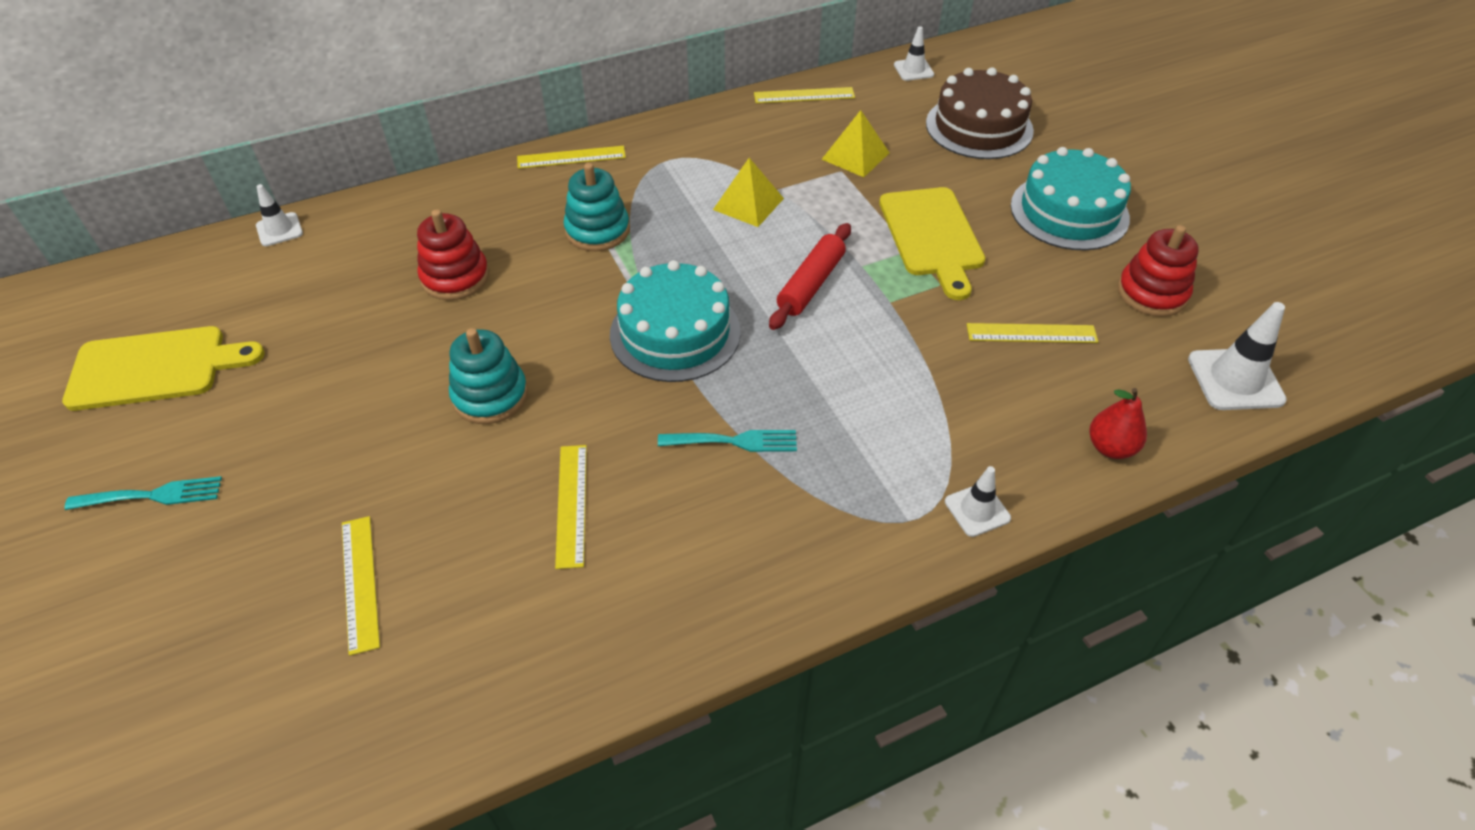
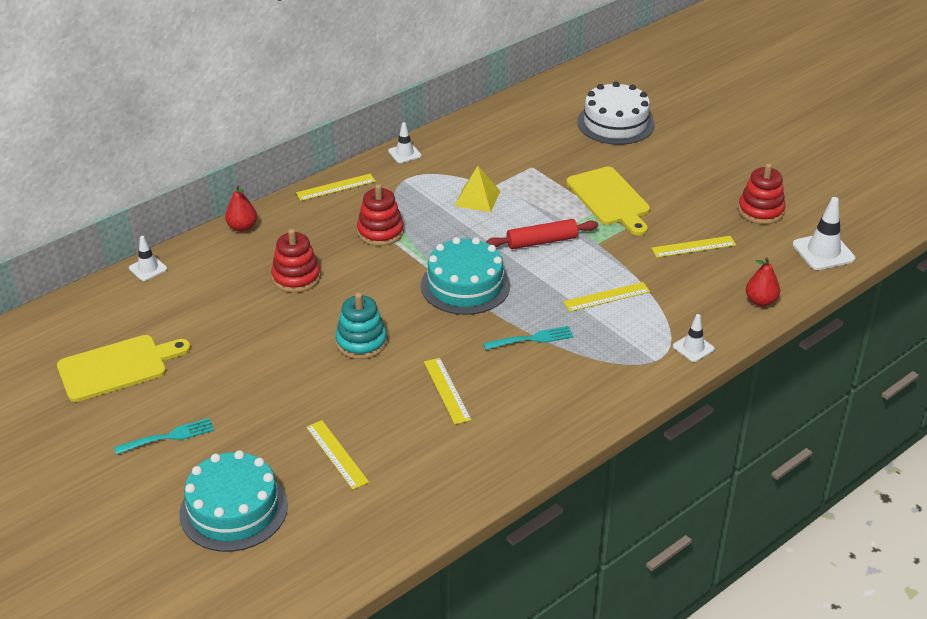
camera: 15 degrees left, 10 degrees down
(426, 193) = (242, 227): none -> red pear
(597, 230) = (380, 232): turquoise stacking toy -> red stacking toy
(804, 95) = (484, 119): yellow ruler -> yellow ruler (607, 297)
(811, 284) = (542, 241): red rolling pin -> red rolling pin turned 60 degrees clockwise
(855, 156) = (538, 155): yellow pyramid -> none
(913, 70) = (555, 90): white traffic cone -> white traffic cone (404, 153)
(979, 127) = (615, 123): brown cake -> white cake
(1069, 211) = (694, 169): turquoise cake -> turquoise cake (233, 509)

